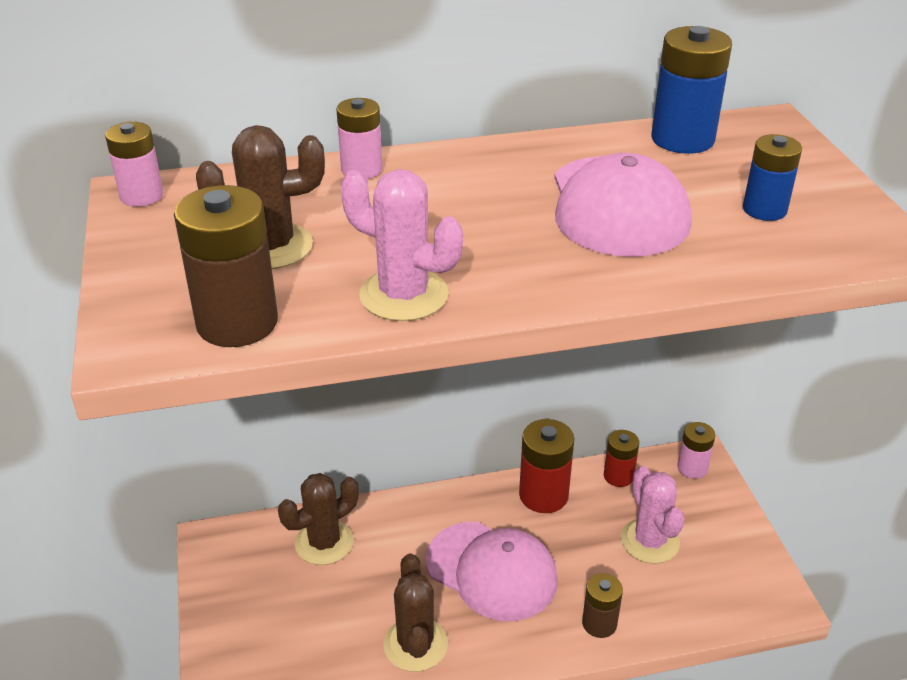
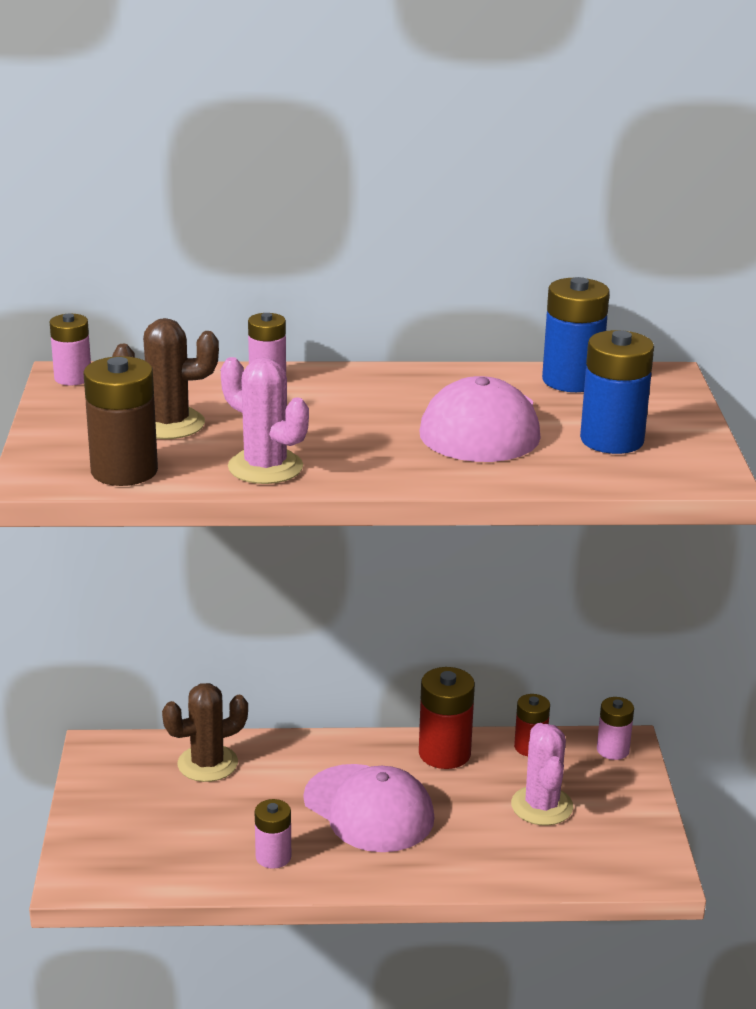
camera: 10 degrees right, 10 degrees down
(415, 644) = (273, 857): brown cactus -> pink battery
(599, 623) = (463, 866): brown battery -> none
(764, 209) = (612, 440): blue battery -> blue battery, size x1.60

